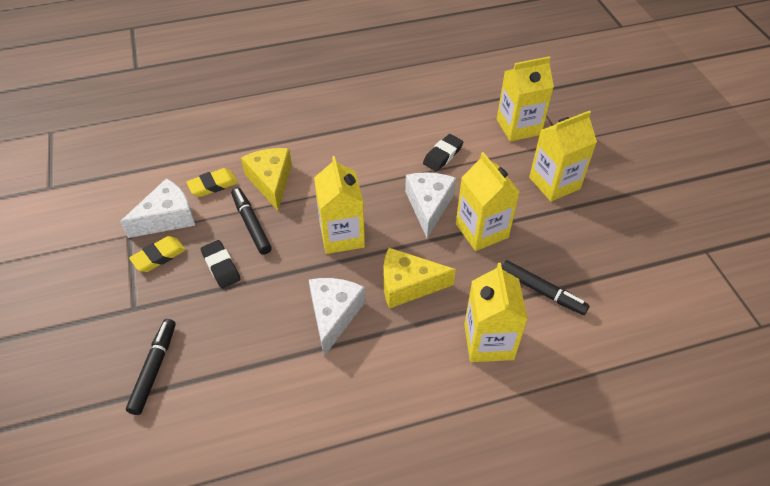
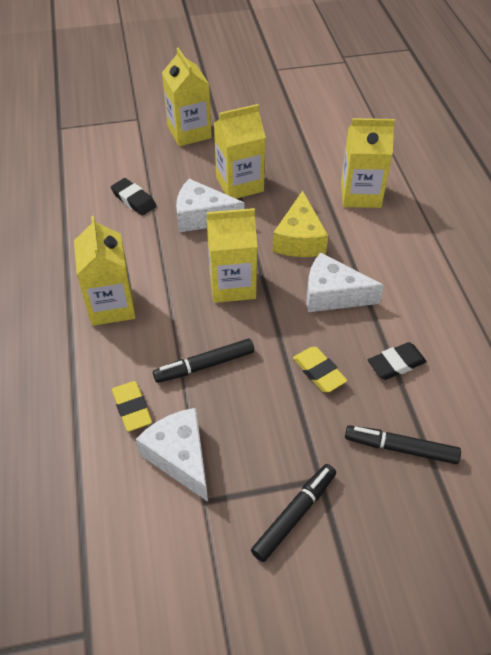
camera: 85 degrees left, 0 degrees up
(159, 256) = (243, 460): yellow eraser -> yellow eraser (319, 372)
(221, 266) = (264, 393): black eraser -> black eraser (396, 364)
(271, 181) = (139, 347): yellow cheese -> none
(518, 127) = (108, 143): yellow carton -> yellow carton (111, 306)
(542, 291) = (310, 158): black marker -> black marker (294, 515)

